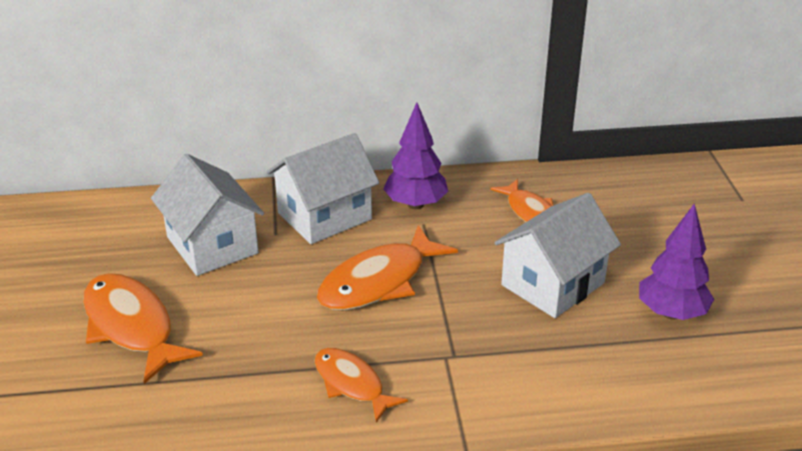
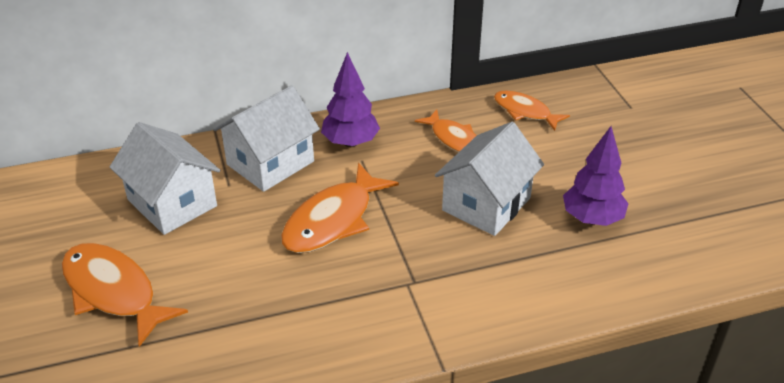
camera: 10 degrees left, 5 degrees up
(352, 384) = (329, 320): orange fish -> orange fish (525, 112)

